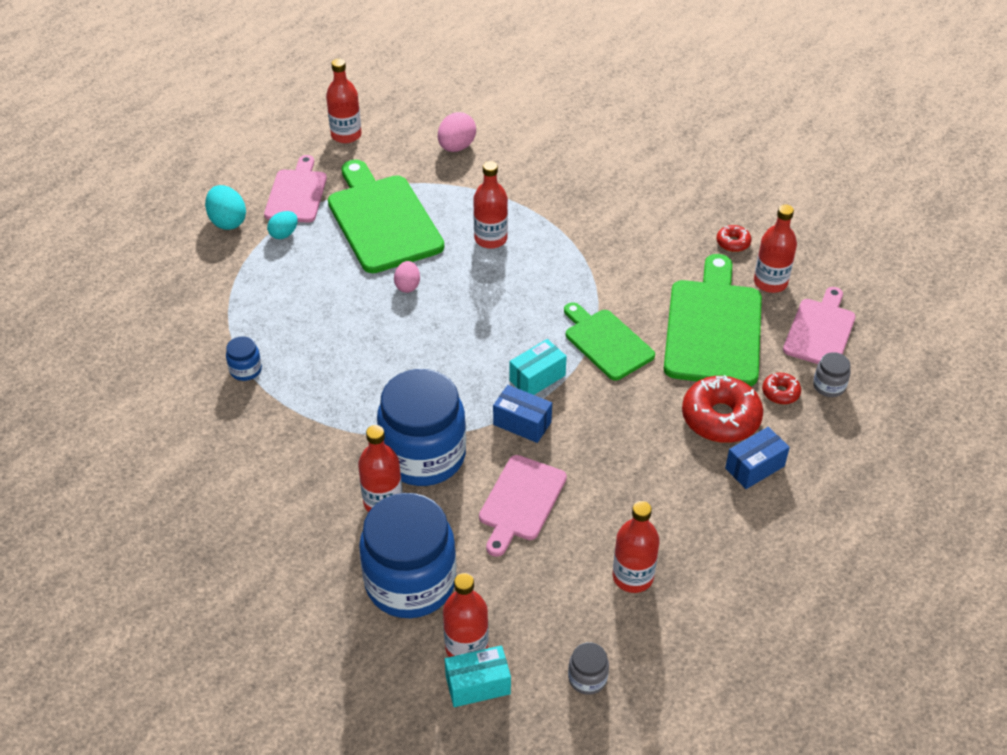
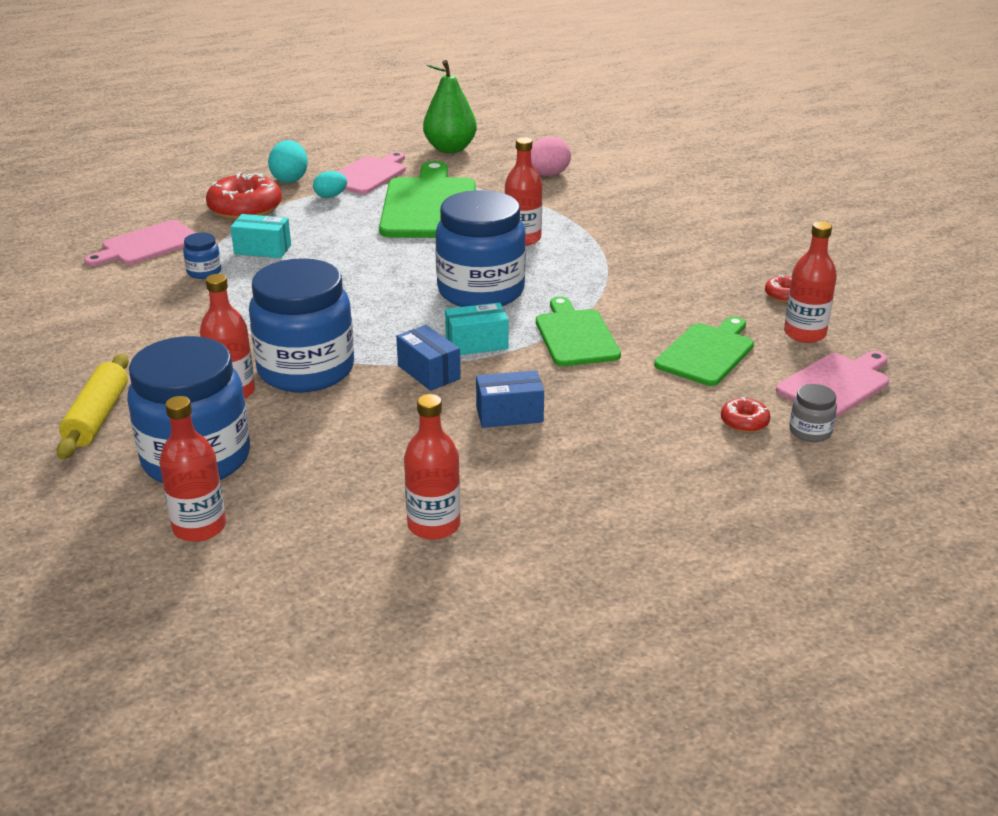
camera: 25 degrees right, 15 degrees down
(294, 570) = (97, 417): none -> yellow rolling pin
(346, 135) = (450, 149): red bottle -> green pear
(407, 286) = (410, 252): pink egg -> none
(478, 685) = (179, 562): turquoise box -> turquoise box (262, 249)
(499, 315) = (481, 291): none -> blue jar
(520, 501) = (369, 430): pink cutting board -> pink cutting board (147, 245)
(587, 678) = (301, 596): grey jar -> none
(713, 328) = (707, 353): green cutting board -> green cutting board, size x0.61
(720, 418) = (654, 424): red donut -> red donut (245, 209)
(754, 467) = (660, 475): blue box -> blue box (509, 414)

